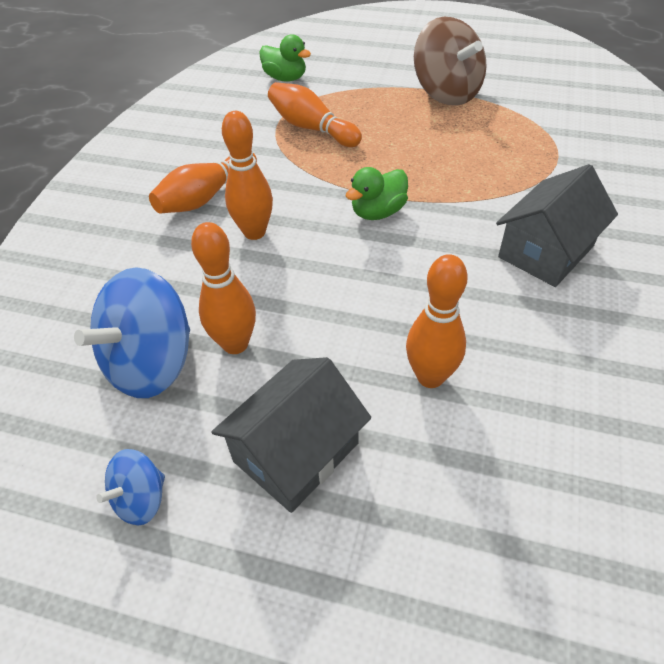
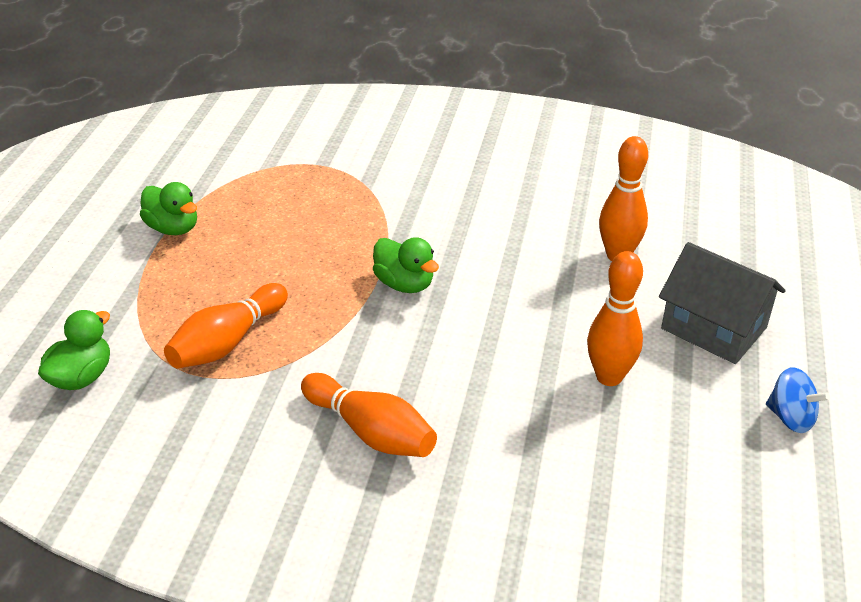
camera: 95 degrees left, 10 degrees down
(151, 363) = (648, 437): blue spinning top -> none
(254, 232) = (440, 378): orange bowling pin -> none
(446, 93) = (173, 228): brown spinning top -> green duck
(546, 251) = (461, 185): grey house -> none

